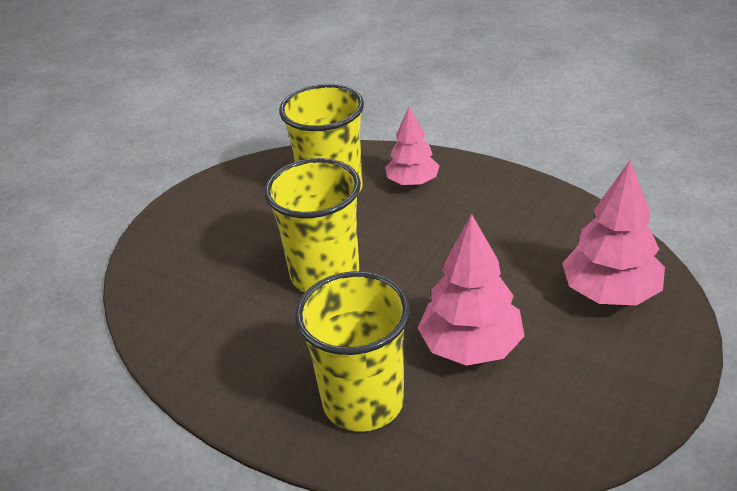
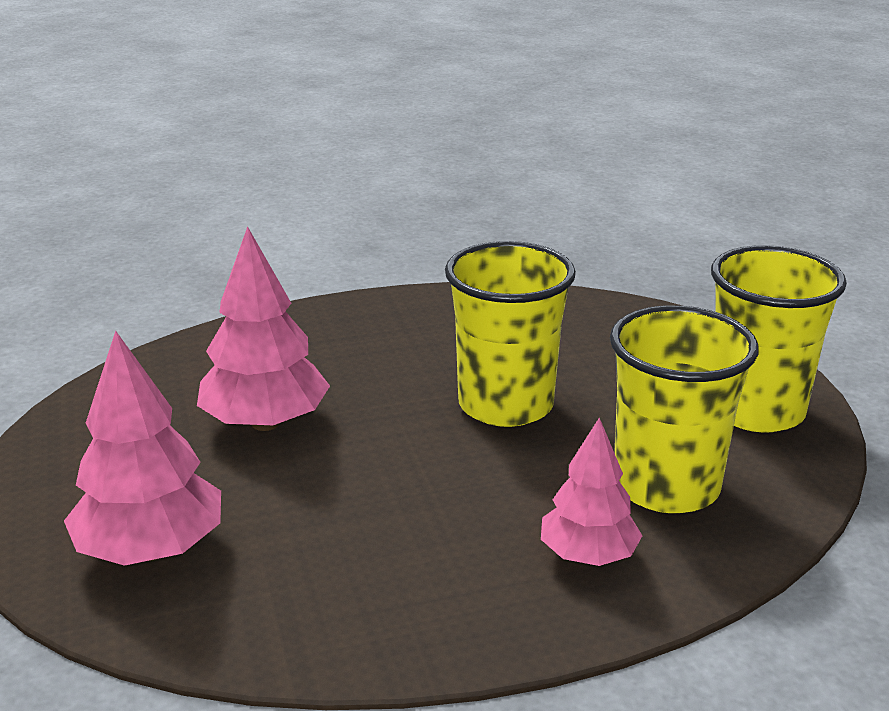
camera: 130 degrees right, 10 degrees down
(363, 402) = (316, 347): yellow cup -> yellow cup (756, 410)

